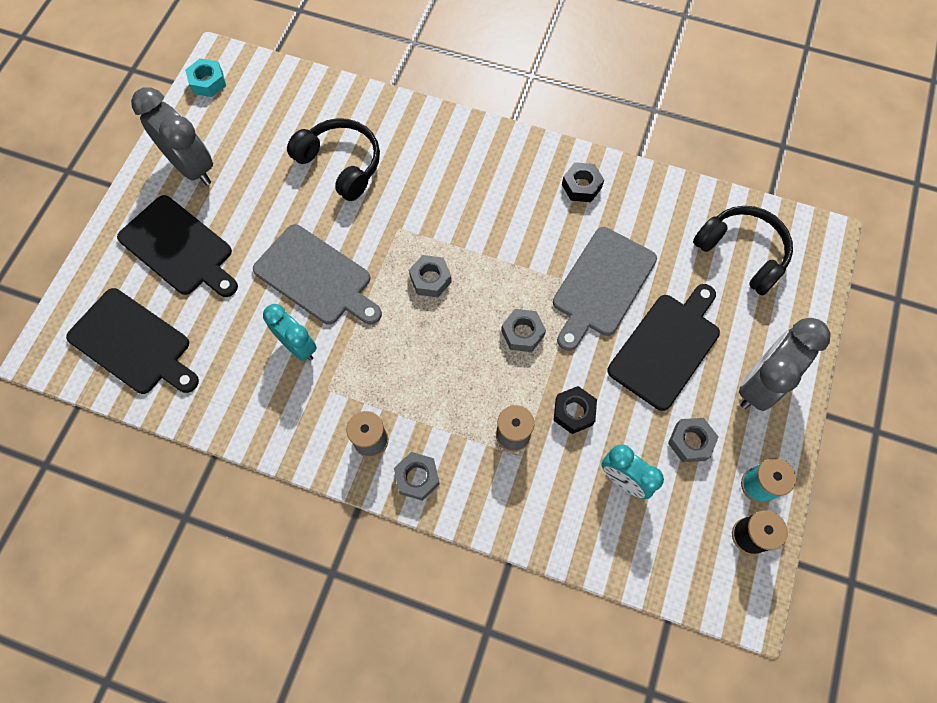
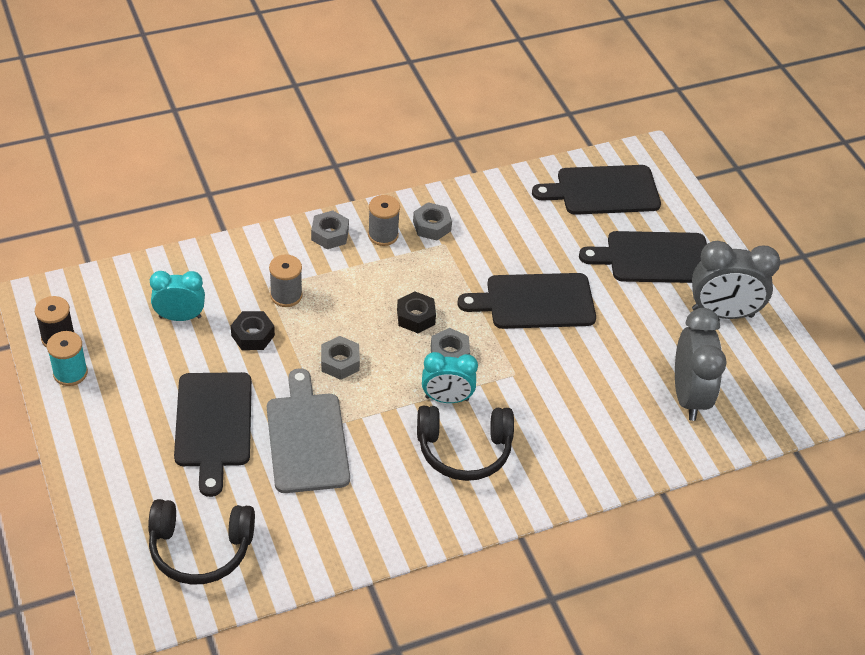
camera: 135 degrees right, 20 degrees down
(208, 82) = (805, 382): turquoise nut -> none
(298, 346) = (495, 254): turquoise clock -> turquoise clock (447, 399)
(316, 277) = (535, 302): grey cutting board -> black cutting board
(341, 164) = (618, 391): black headphones -> black headphones (464, 450)
(581, 186) = (398, 512): black nut -> black nut (416, 317)
(690, 442) = (145, 370): grey nut -> grey nut (432, 226)
(760, 384) = (113, 445): grey clock -> grey clock (688, 396)

